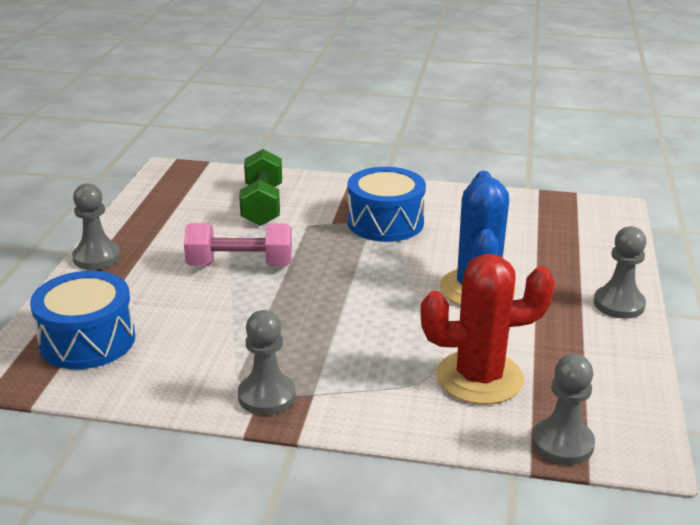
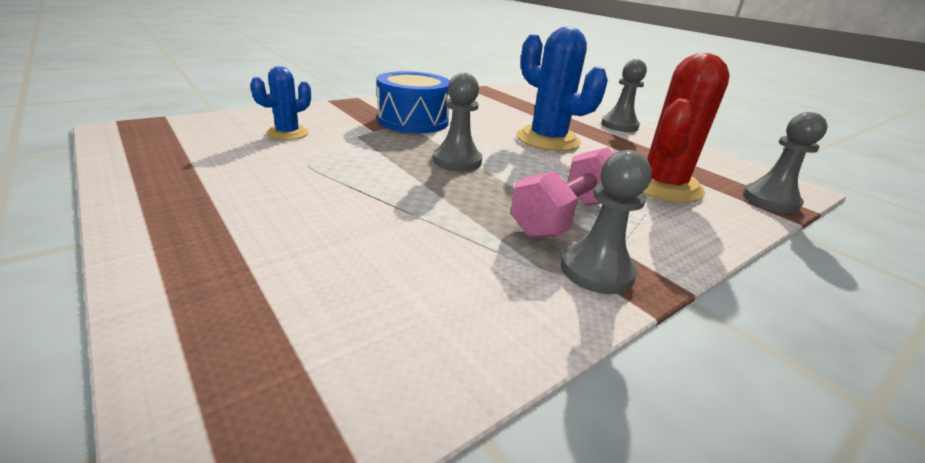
camera: 50 degrees left, 0 degrees up
(87, 340) = (303, 330): blue drum -> none
(97, 257) = (149, 230): grey pawn -> grey pawn (457, 161)
(240, 265) = (353, 179): pink dumbbell -> pink dumbbell (565, 217)
(262, 205) = (287, 133): green dumbbell -> blue cactus

